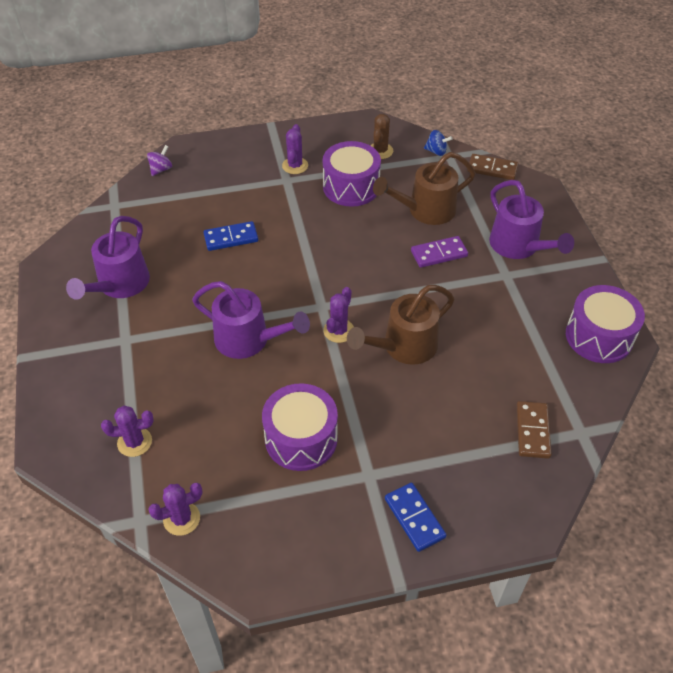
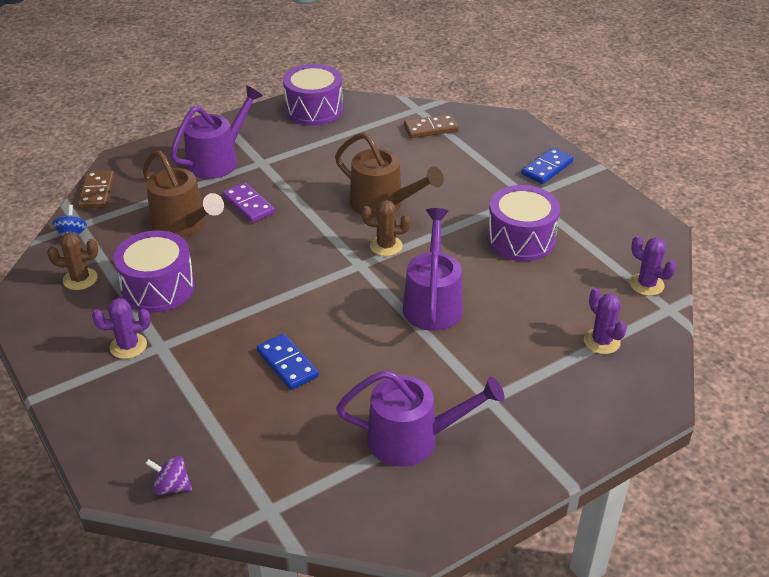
camera: 110 degrees left, 10 degrees down
(339, 331) = (386, 246): purple cactus -> brown cactus

